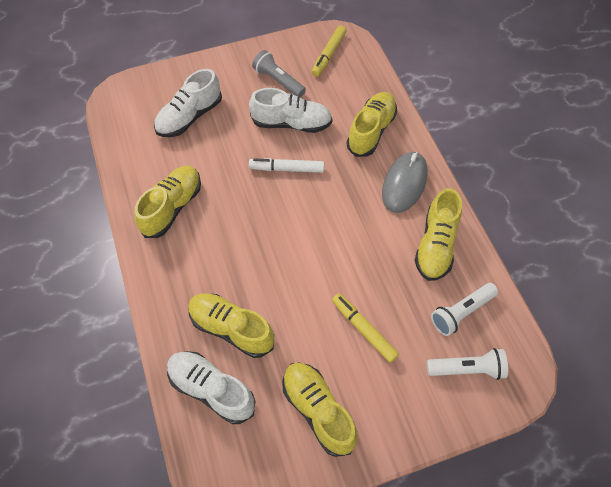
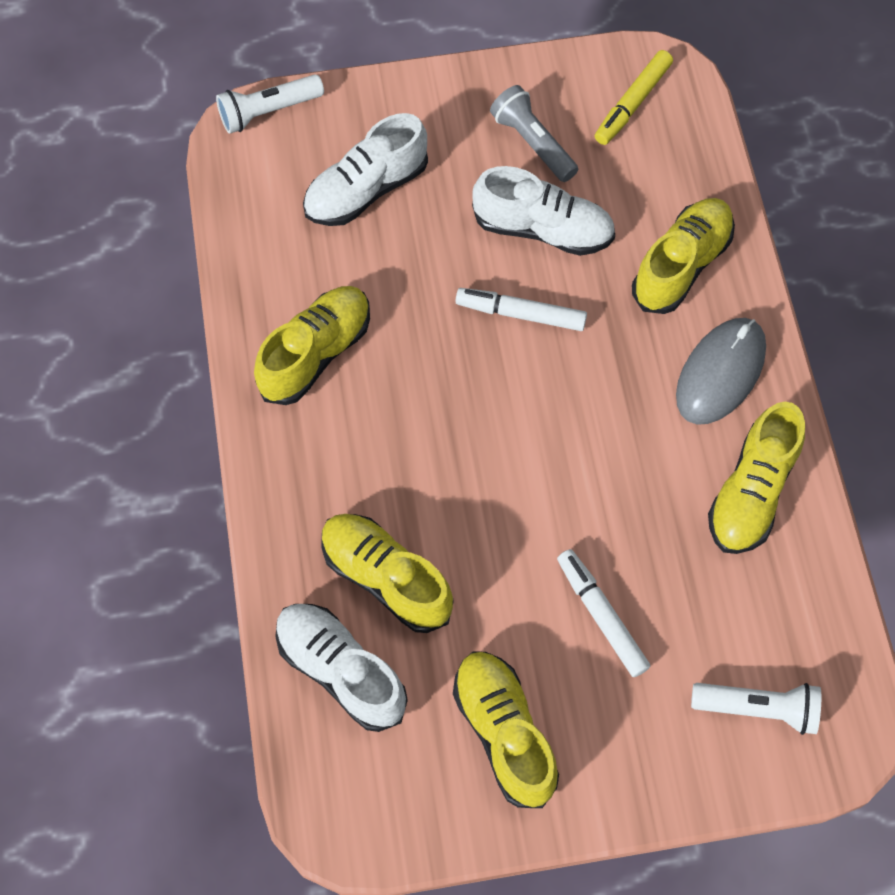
camera: 10 degrees right, 5 degrees up
(364, 330) = (601, 616): yellow marker -> white marker
(461, 312) = (769, 614): white flashlight -> white flashlight (268, 111)

